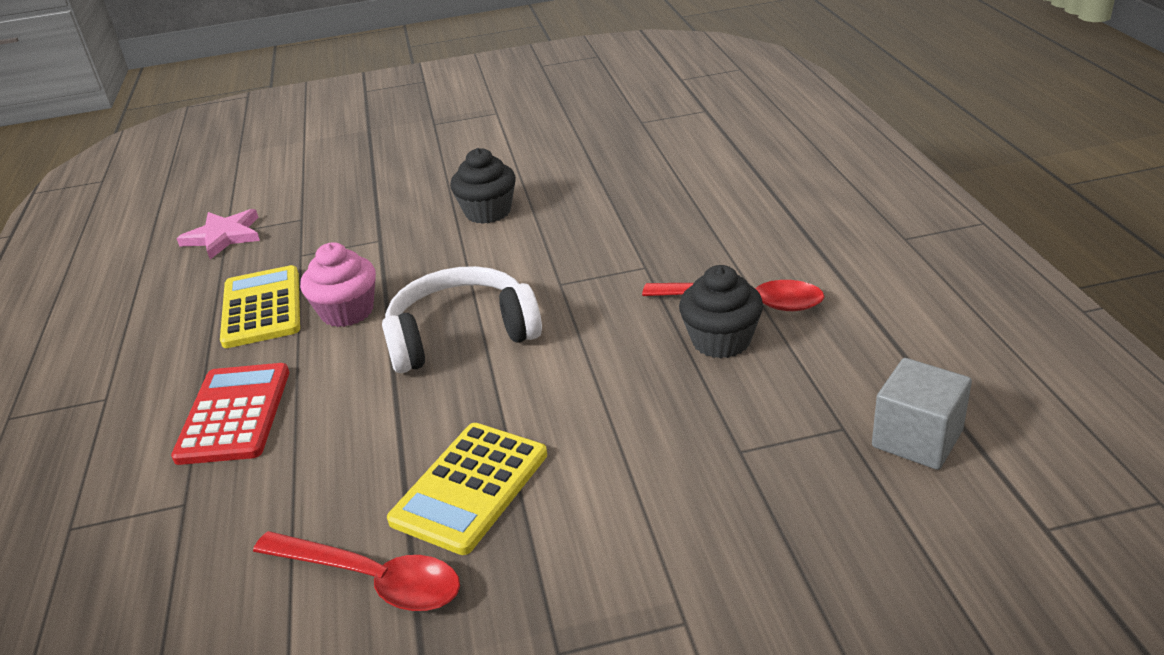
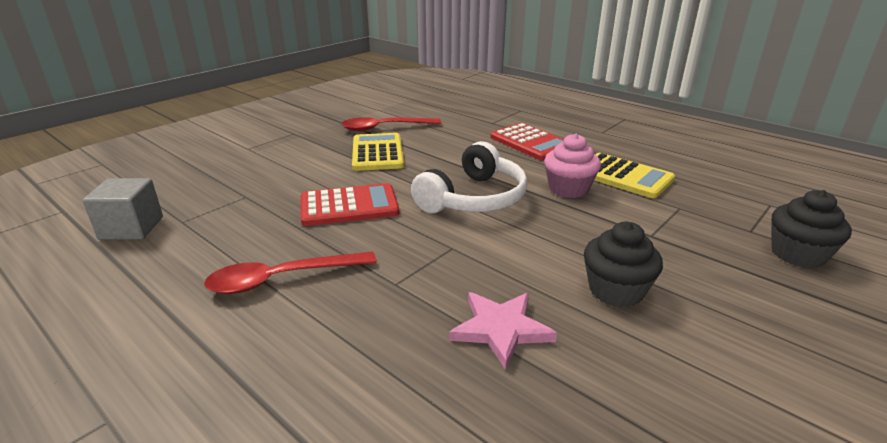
camera: 140 degrees right, 5 degrees down
(223, 236) = (764, 201): pink star -> pink star (501, 329)
(612, 376) = (349, 206): none -> red calculator
(721, 341) = (287, 245): black cupcake -> black cupcake (797, 254)

